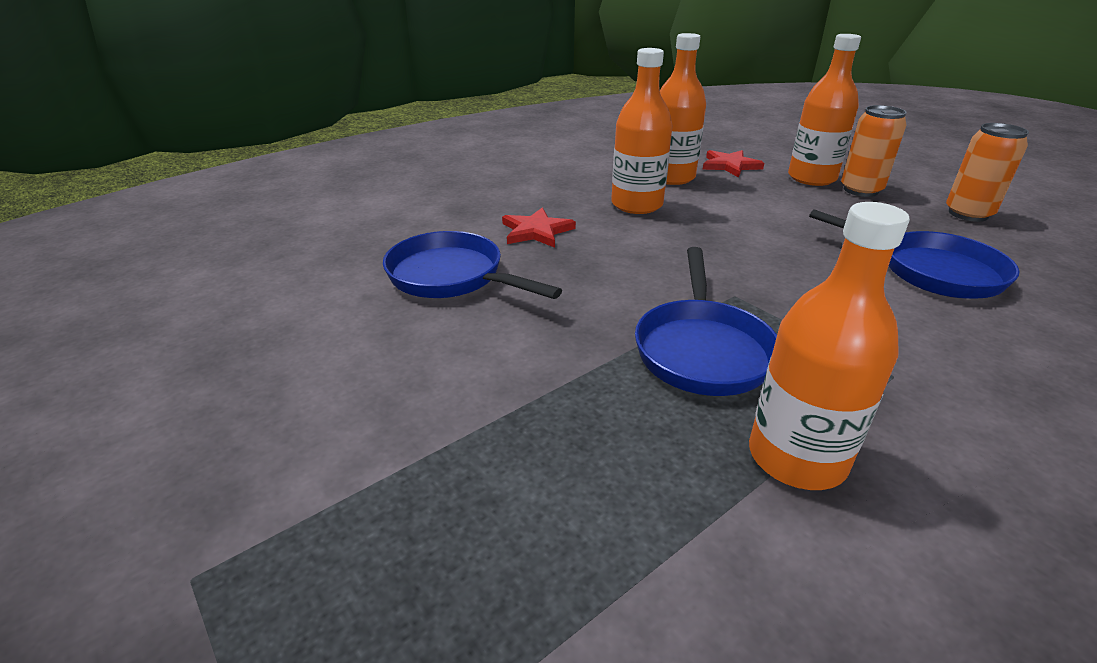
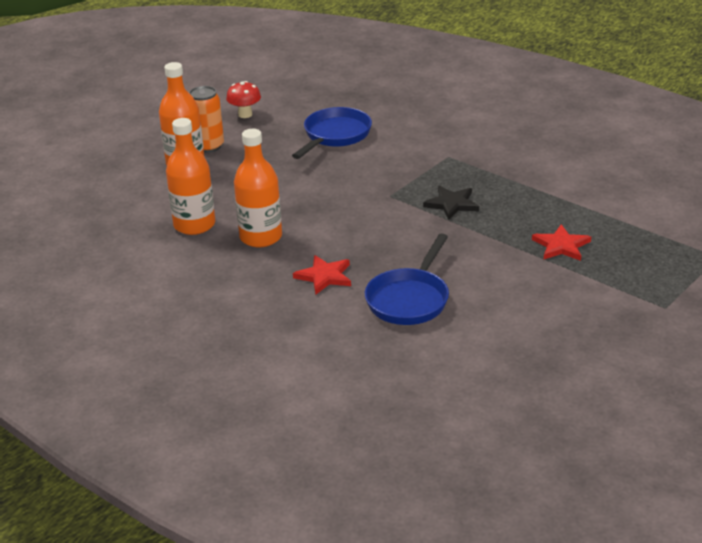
camera: 100 degrees left, 0 degrees up
(702, 350) = (452, 204): blue pan -> black star
(730, 166) = (160, 198): red star -> red star (561, 246)
(796, 458) = (519, 181): orange bottle -> none
(968, 214) = (245, 114): orange can -> red mushroom

